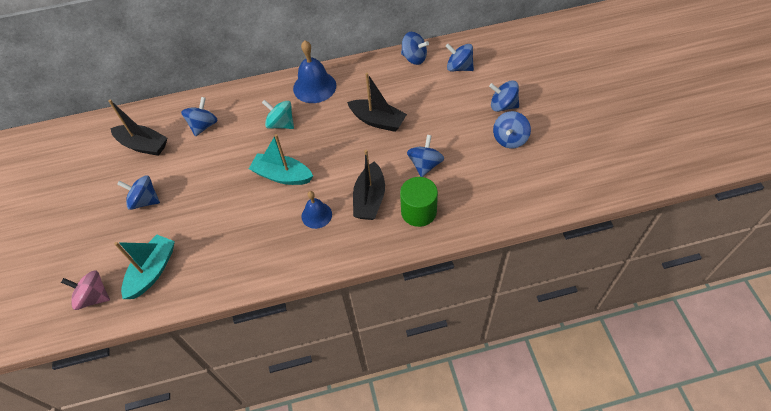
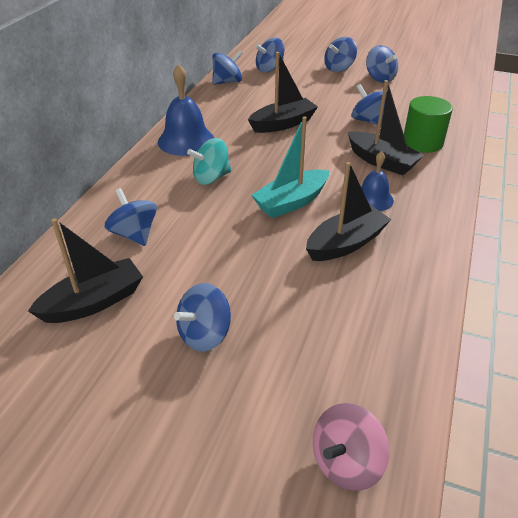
camera: 60 degrees left, 15 degrees down
(152, 271) = (348, 368): turquoise boat -> none
(257, 223) = (346, 243): none -> black boat

